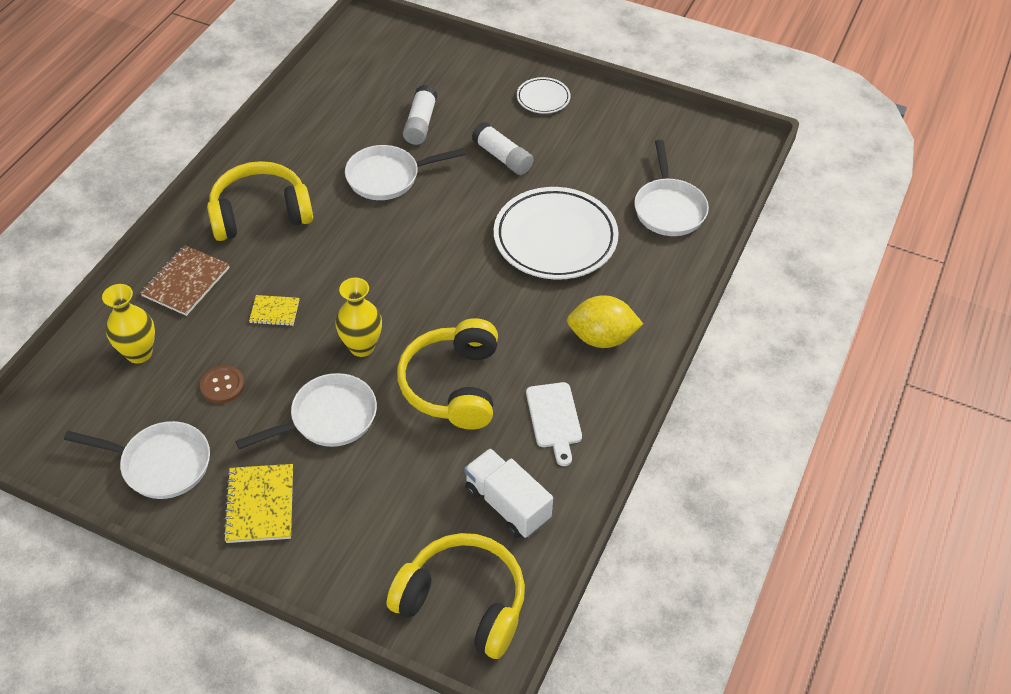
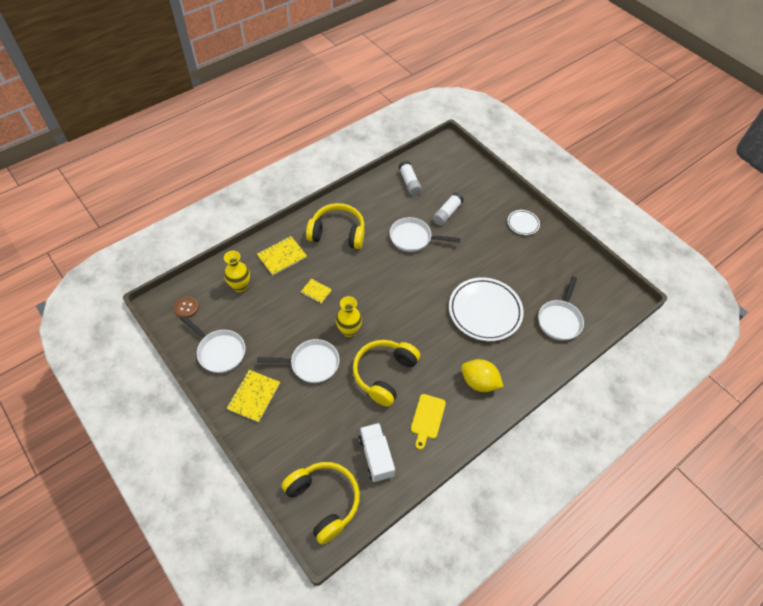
camera: 25 degrees right, 5 degrees up
(186, 282) = (282, 256): brown notebook -> yellow notebook
(222, 385) = (270, 322): brown button -> brown button (186, 308)
(502, 157) = (481, 250): white glue stick -> white glue stick (409, 182)
(554, 419) = (427, 418): white cutting board -> yellow cutting board

